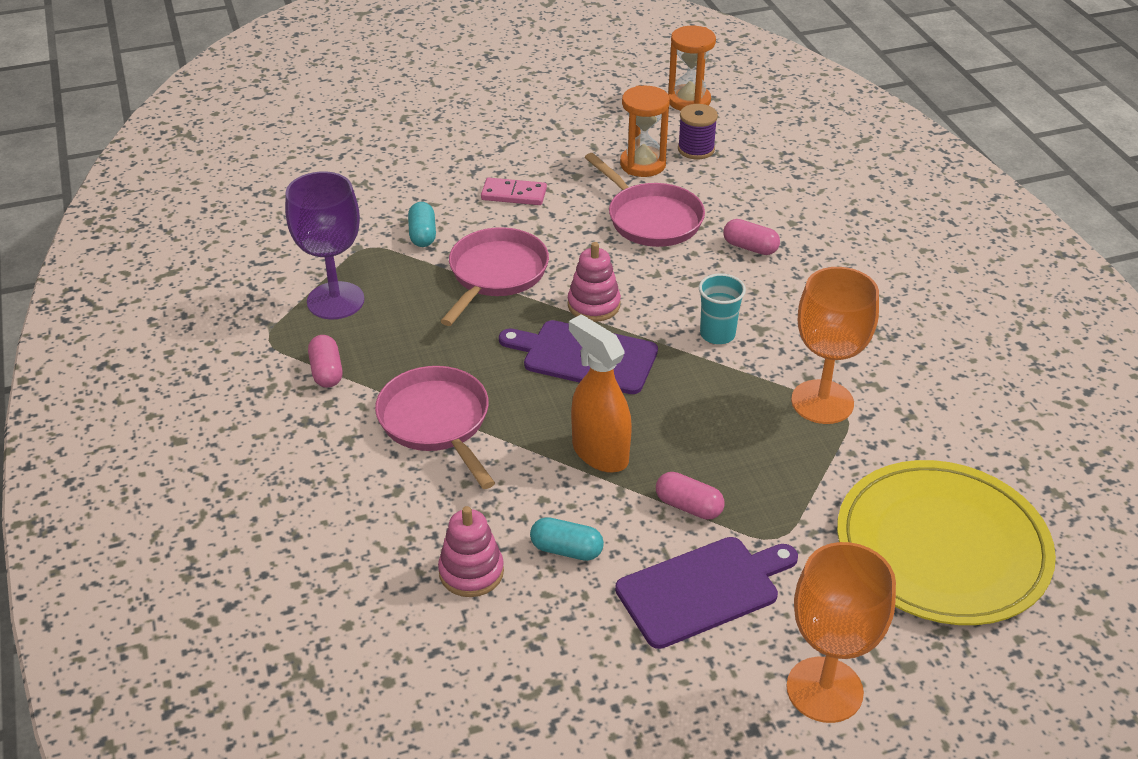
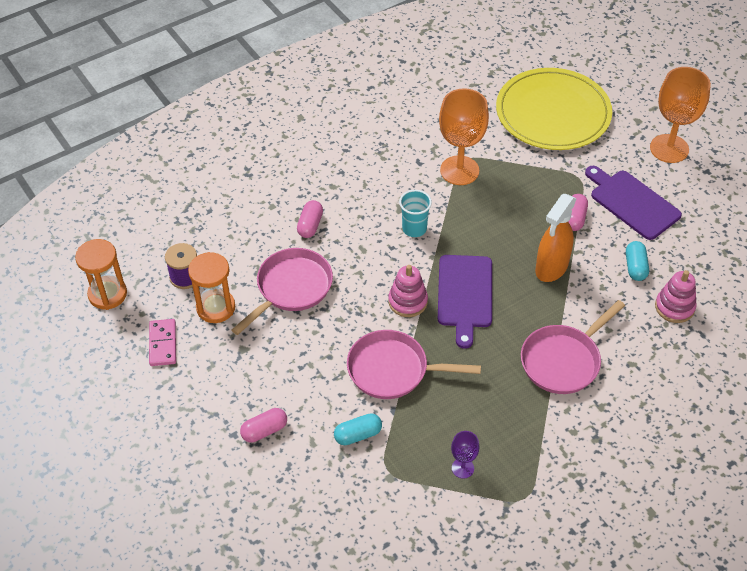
camera: 105 degrees left, 10 degrees up
(326, 372) = (543, 444): pink capsule -> pink capsule (264, 430)
(335, 301) = (462, 468): purple goblet -> purple goblet, size x0.48
(514, 194) = (283, 386): pink domino -> pink domino (163, 344)

